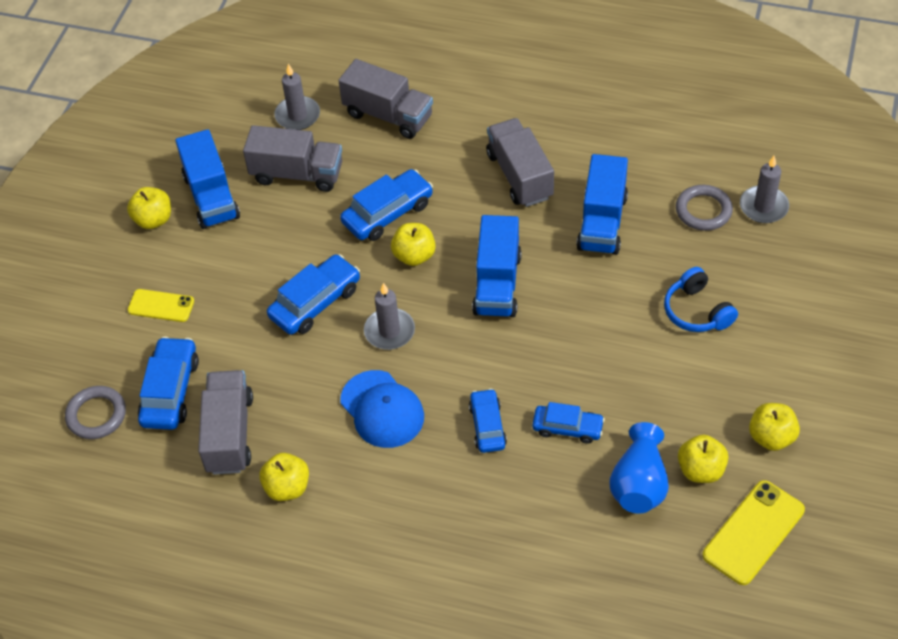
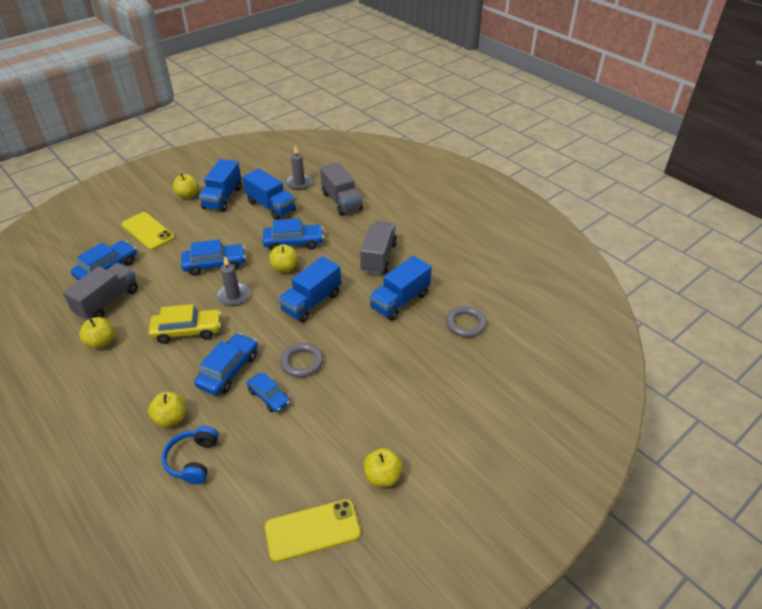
camera: 30 degrees right, 10 degrees down
(96, 415) = (66, 262): grey ring -> grey ring (302, 362)
(161, 306) = (148, 231): yellow phone -> yellow phone, size x1.58
(297, 174) = (271, 206): grey truck -> blue truck
(382, 409) = (187, 331): blue cap -> yellow car
(487, 426) = (228, 370): blue car -> blue car, size x1.52
(639, 484) = (275, 453): blue vase -> none
(697, 311) = (408, 375): blue headphones -> blue headphones (193, 460)
(700, 470) = (319, 469): yellow apple -> yellow apple (171, 418)
(763, 207) = (505, 340): grey candle -> none

